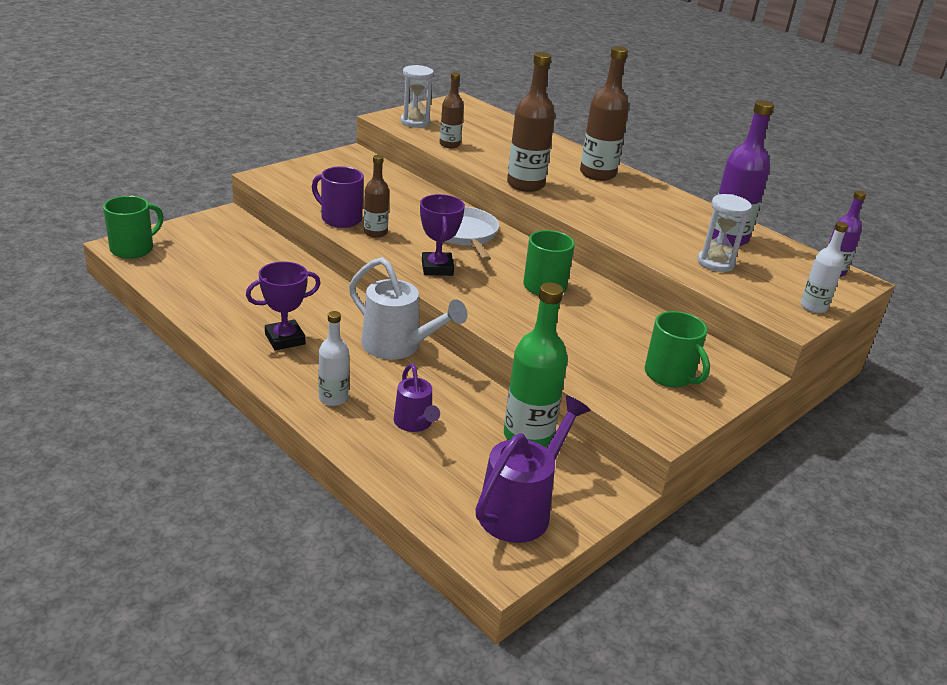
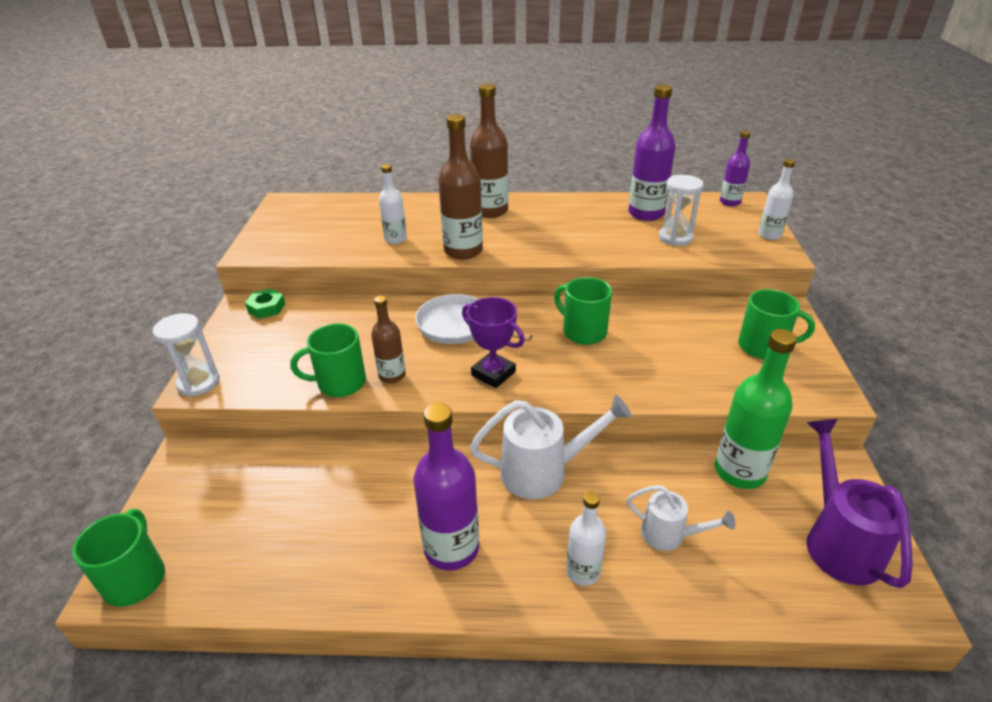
camera: 40 degrees left, 5 degrees up
(285, 339) = (451, 548): purple trophy -> purple bottle
(340, 219) = (340, 383): purple mug -> green mug
(366, 161) = (266, 308): none -> green nut
(414, 423) = (669, 535): purple watering can -> white watering can
(415, 122) = (280, 243): white hourglass -> white hourglass (198, 383)
(449, 144) = (345, 248): brown bottle -> none
(492, 156) = (395, 239): none -> white bottle

